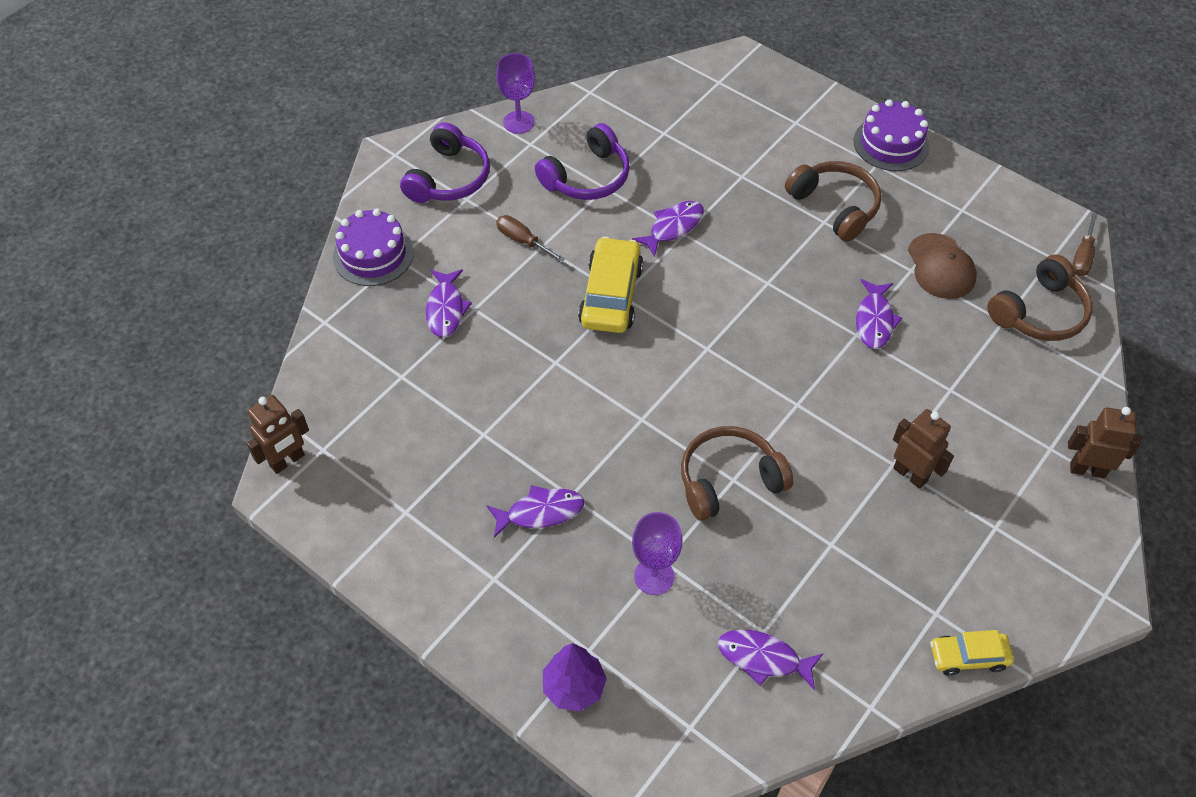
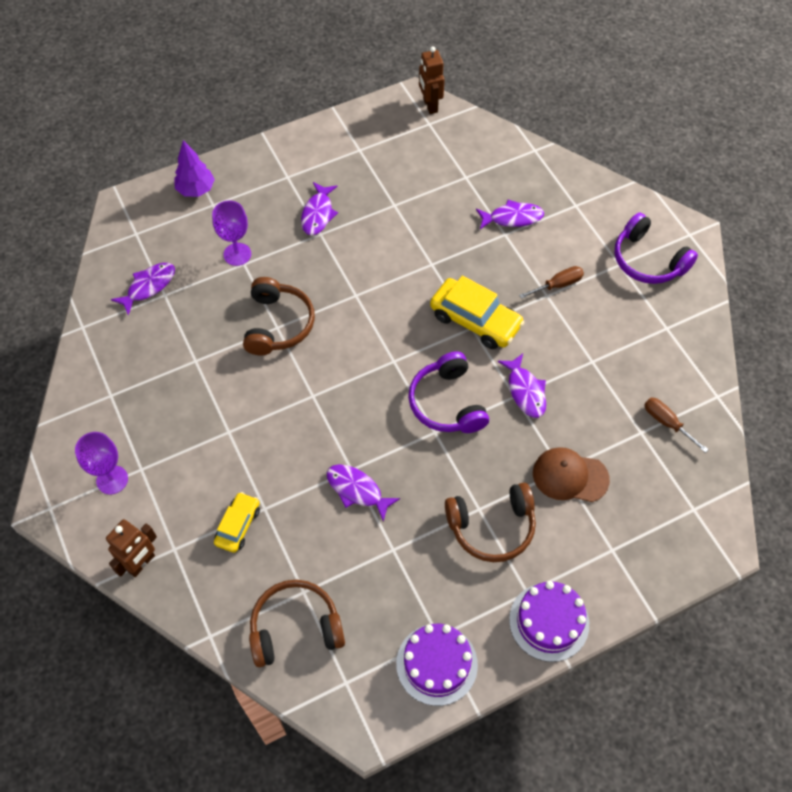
camera: 115 degrees right, 5 degrees up
(373, 254) = (586, 192): purple cake -> purple cake (436, 664)
(446, 309) = (512, 218): purple fish -> purple fish turned 150 degrees clockwise
(518, 122) = (696, 329): purple goblet -> purple goblet (112, 480)
(587, 177) = (609, 353): purple headphones -> purple headphones (447, 403)
(910, 474) = (213, 438): brown robot -> none
(941, 267) = (384, 576): brown cap -> brown cap (570, 476)
(968, 657) = (72, 397): yellow car -> yellow car (238, 525)
(1039, 312) = (295, 628): brown headphones -> brown headphones turned 90 degrees clockwise
(1082, 256) = (333, 711): brown screwdriver -> brown screwdriver (667, 423)

